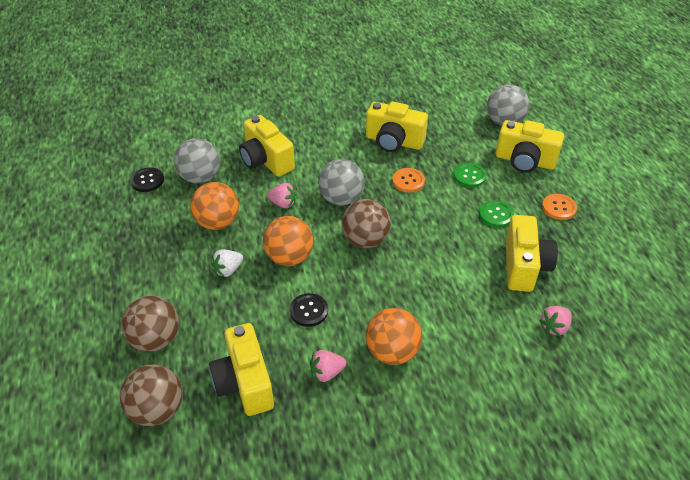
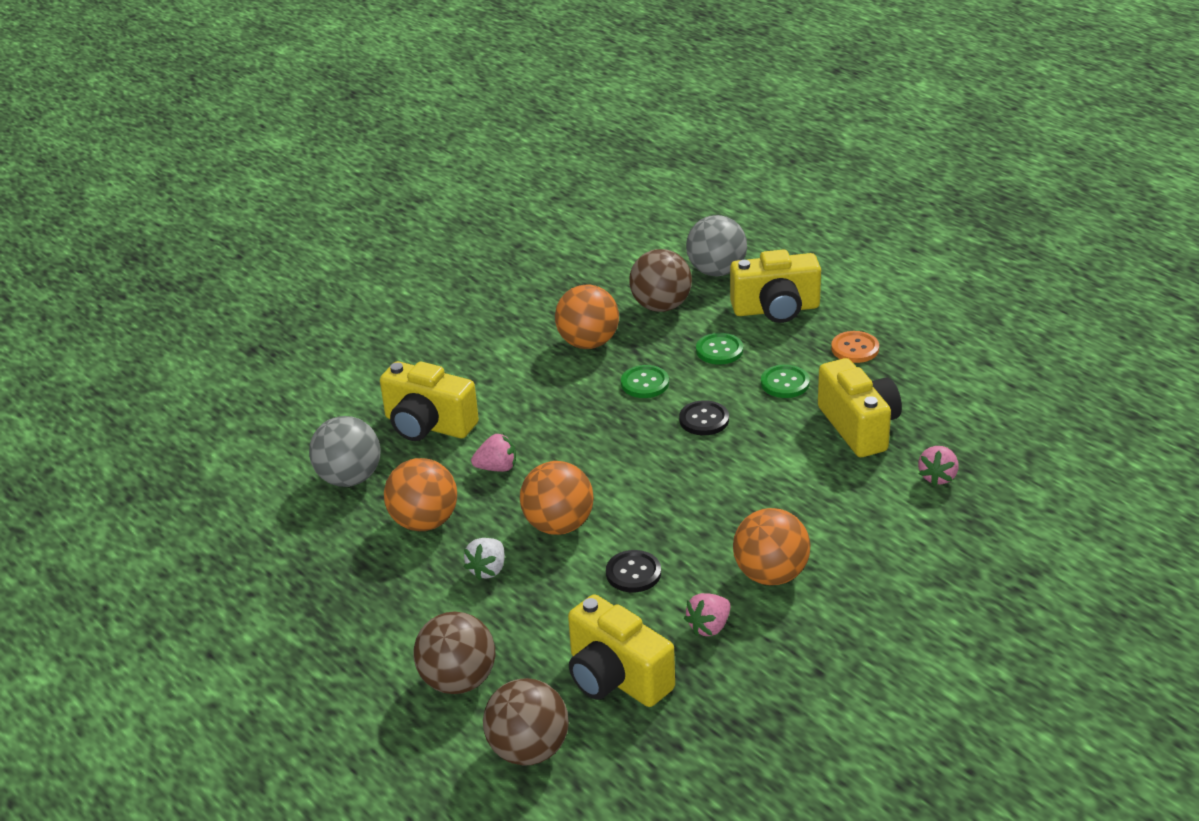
camera: 25 degrees left, 10 degrees down
(147, 181) = (273, 510): black button -> black button (704, 420)
(341, 199) = (572, 434): grey ball -> none
(365, 240) = (642, 470): brown ball -> brown ball (661, 306)
(394, 141) = (588, 343): yellow camera -> orange ball
(408, 181) = (645, 383): orange button -> green button

